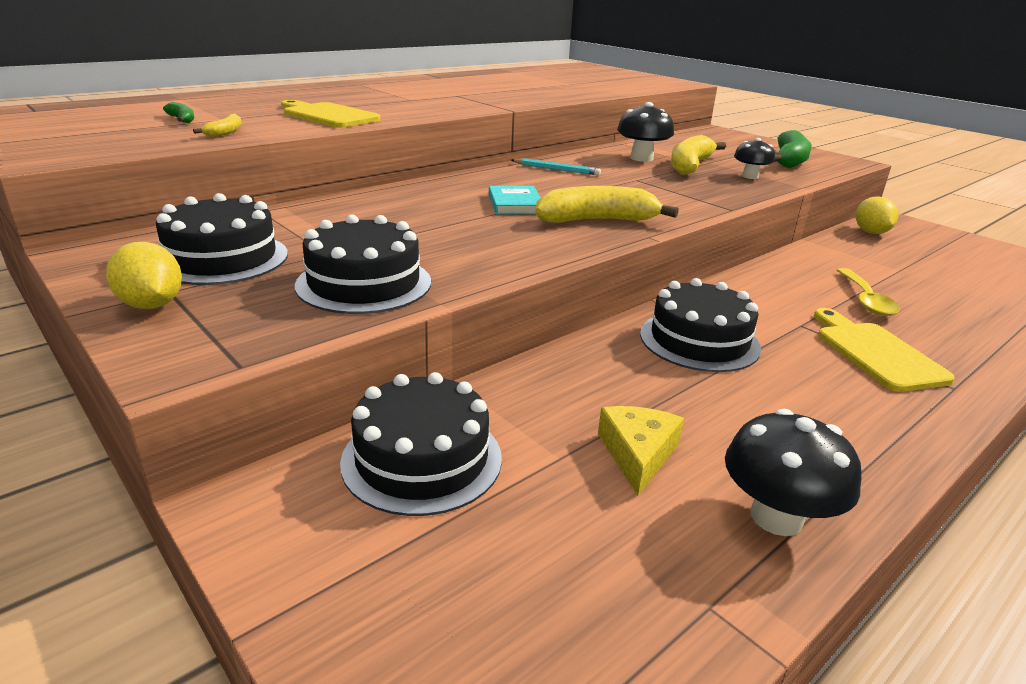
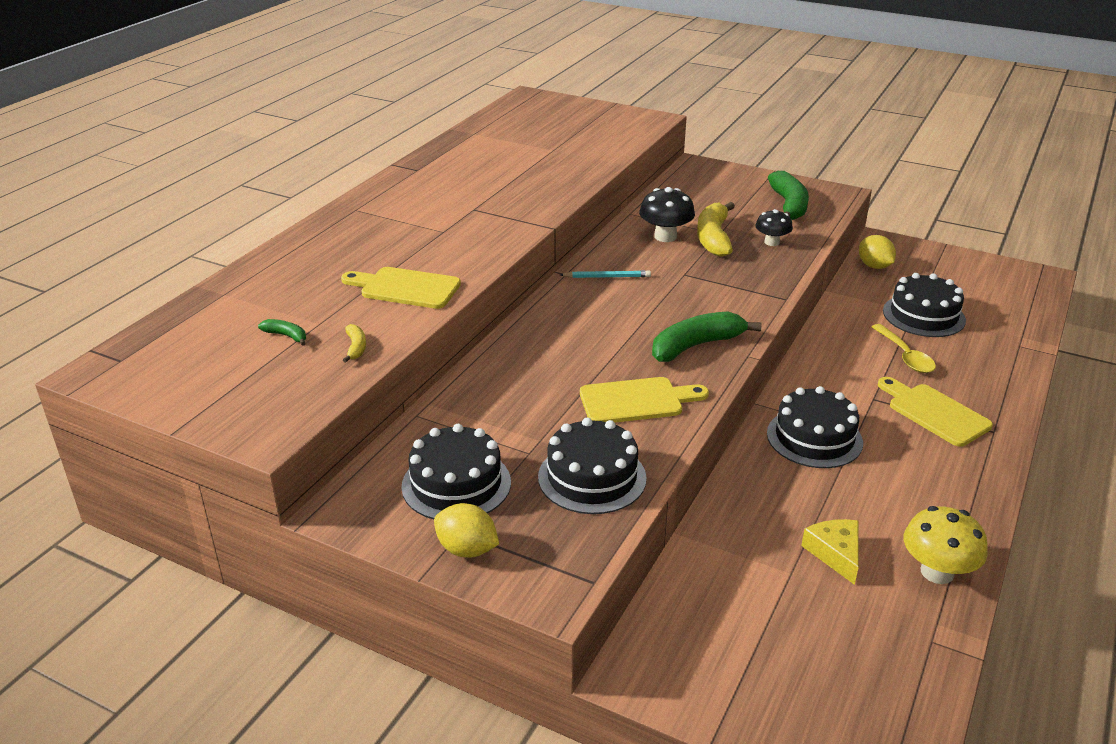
camera: 20 degrees left, 5 degrees up
(422, 459) = (709, 603): black cake -> black cake (923, 315)
(486, 242) = (636, 401): none -> yellow cutting board
(515, 204) = (615, 342): turquoise book -> none
(597, 220) = (696, 346): yellow banana -> green banana
(776, 517) = (937, 572): black mushroom -> yellow mushroom

